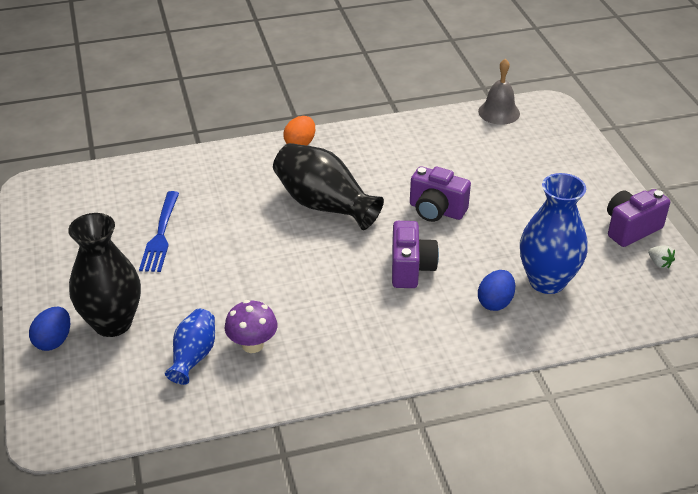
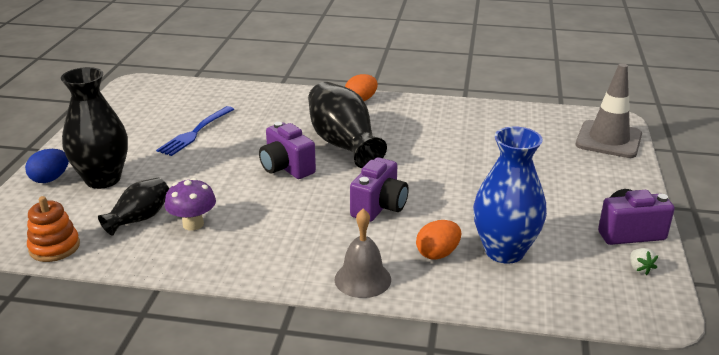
camera: 25 degrees right, 10 degrees down
(136, 417) = (54, 247): none -> orange stacking toy
(193, 356) = (139, 218): blue vase -> black vase
(436, 210) = (440, 171): purple camera -> purple camera (286, 168)
(495, 302) = (437, 254): blue egg -> orange egg
(499, 112) = (560, 115): grey bell -> grey bell (362, 279)
(557, 130) = (608, 140): none -> grey traffic cone

